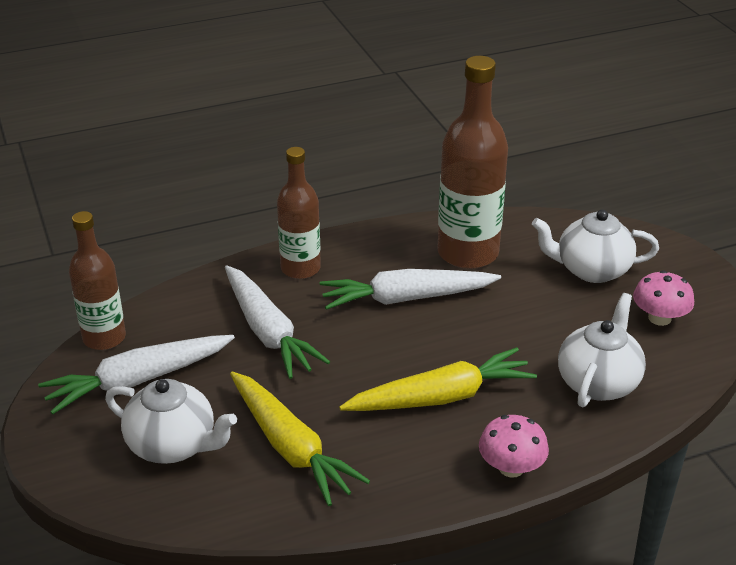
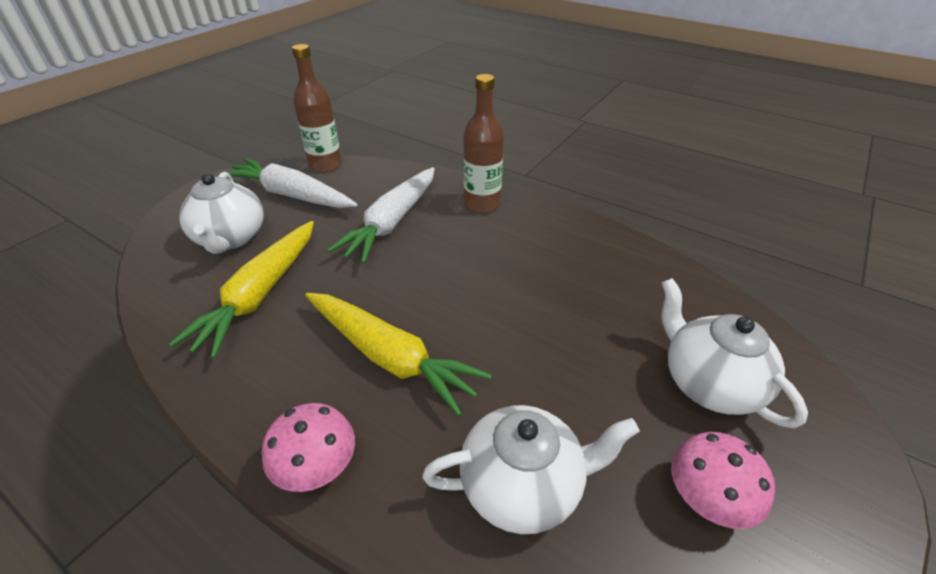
camera: 55 degrees right, 5 degrees up
(406, 298) = (506, 272): white carrot -> none
(468, 253) = (613, 279): brown bottle -> none

